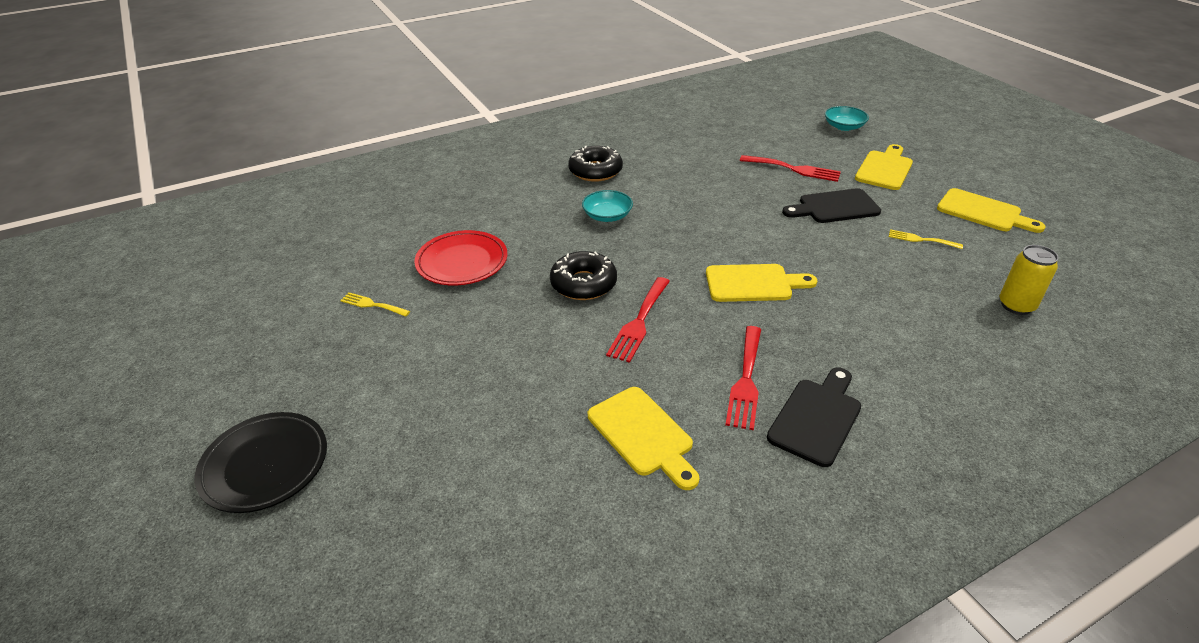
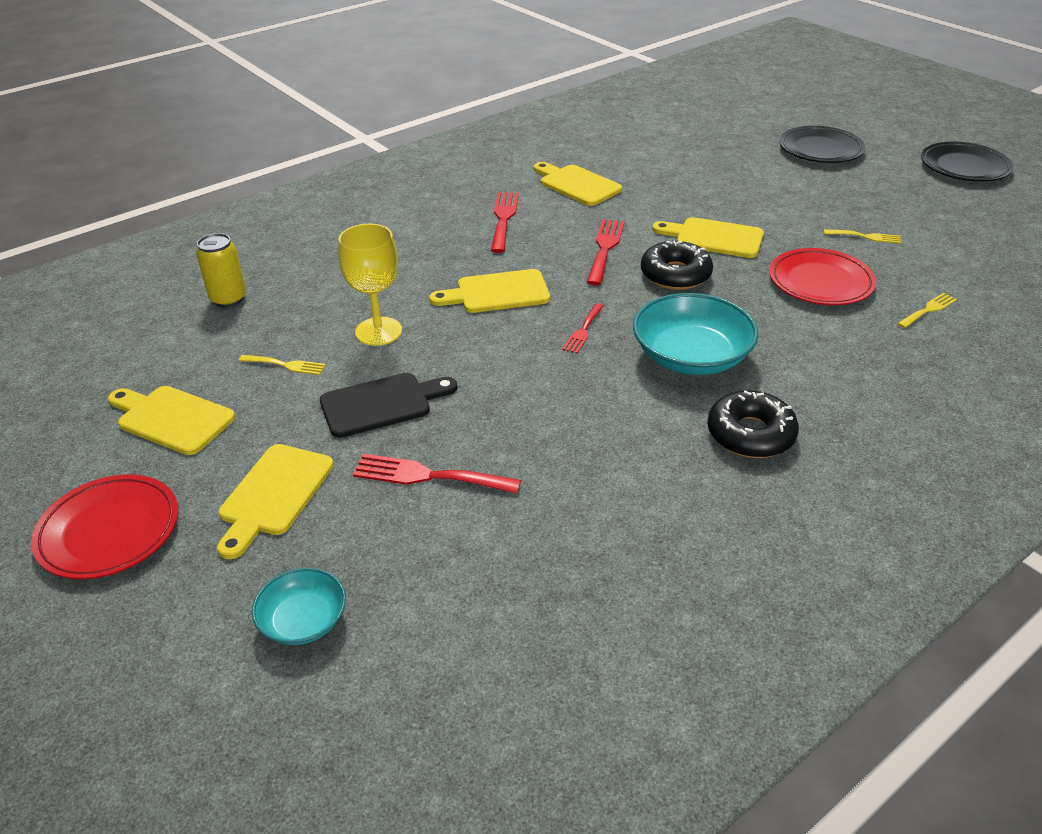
camera: 170 degrees right, 0 degrees up
(135, 397) = (964, 167): none -> black plate
(403, 230) = (928, 310): none -> yellow fork
(521, 322) = (714, 238): none -> yellow cutting board
(607, 216) = (691, 356): turquoise bowl -> turquoise bowl, size x1.78
(682, 242) = (583, 330): none -> red fork
(817, 418) = (449, 204): black cutting board -> none
(855, 259) = (378, 331): none -> yellow goblet
(971, 162) = (109, 531): none -> red plate

